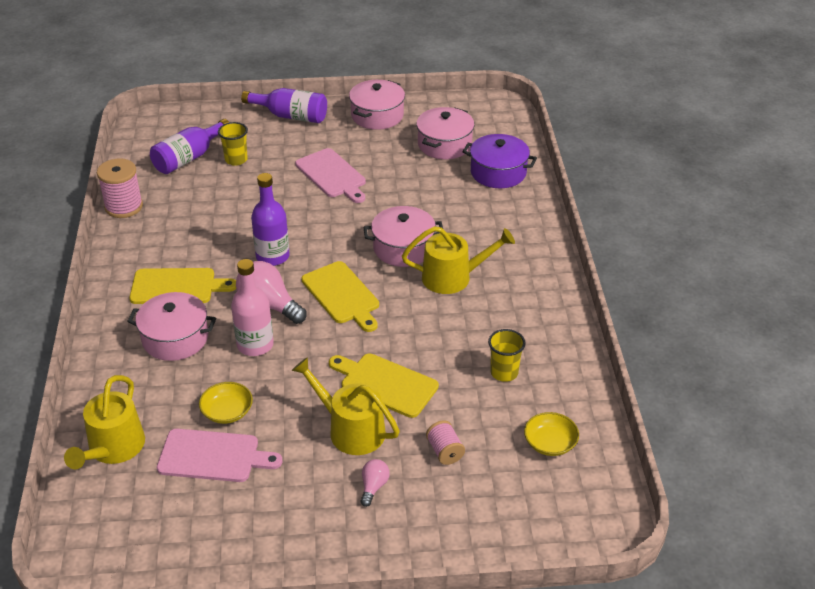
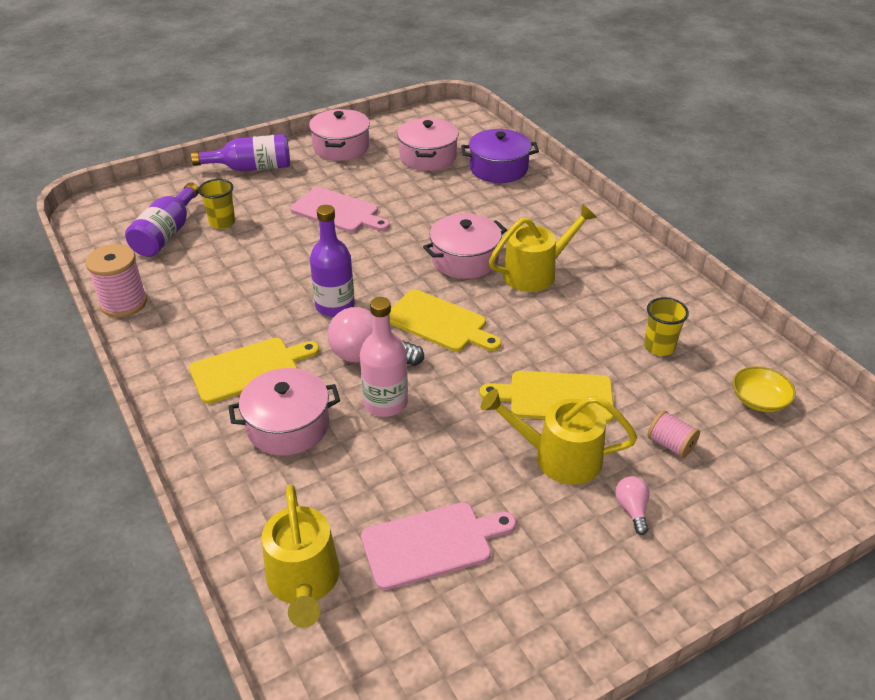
camera: 25 degrees left, 0 degrees up
(227, 412) = (409, 487): yellow bowl -> none

